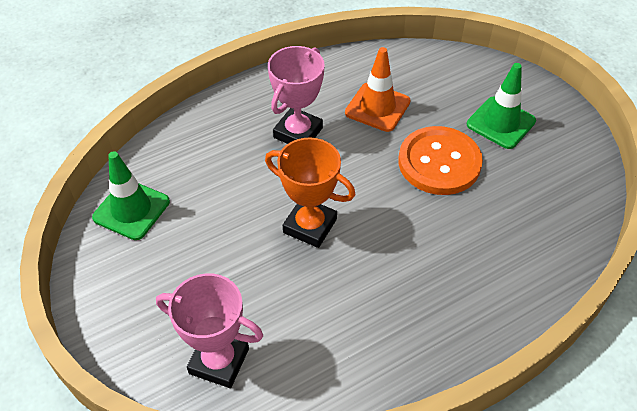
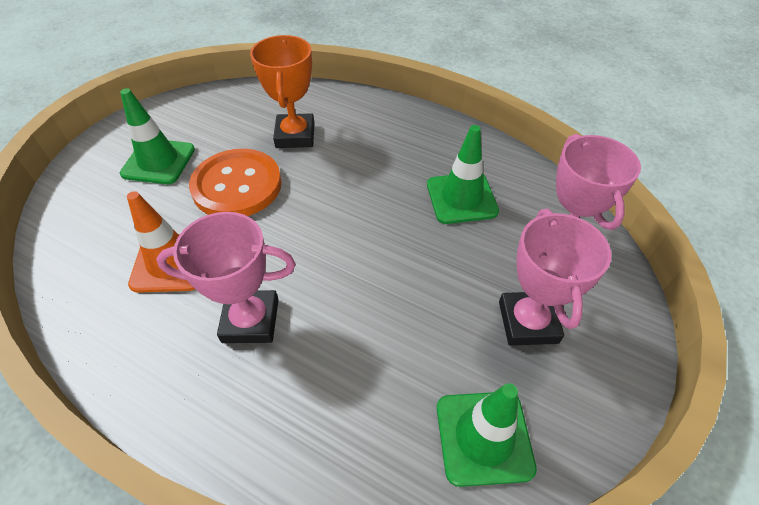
camera: 120 degrees left, 0 degrees up
(175, 282) = (527, 322): none -> pink trophy
(310, 226) = (378, 247): orange trophy -> orange trophy (295, 135)
(322, 315) = (461, 198): none -> green traffic cone

